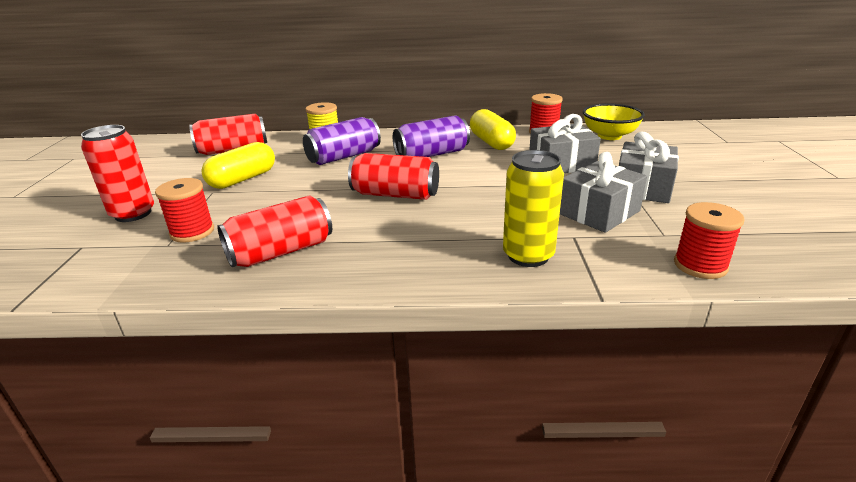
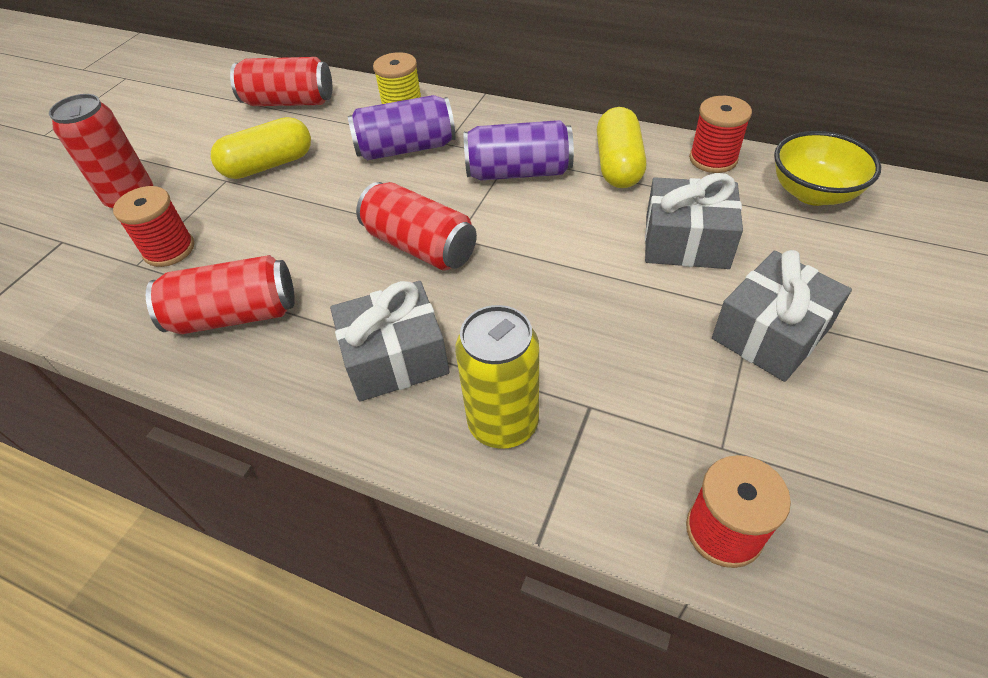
camera: 25 degrees right, 20 degrees up
(598, 212) = (661, 367): grey gift -> grey gift (395, 357)

